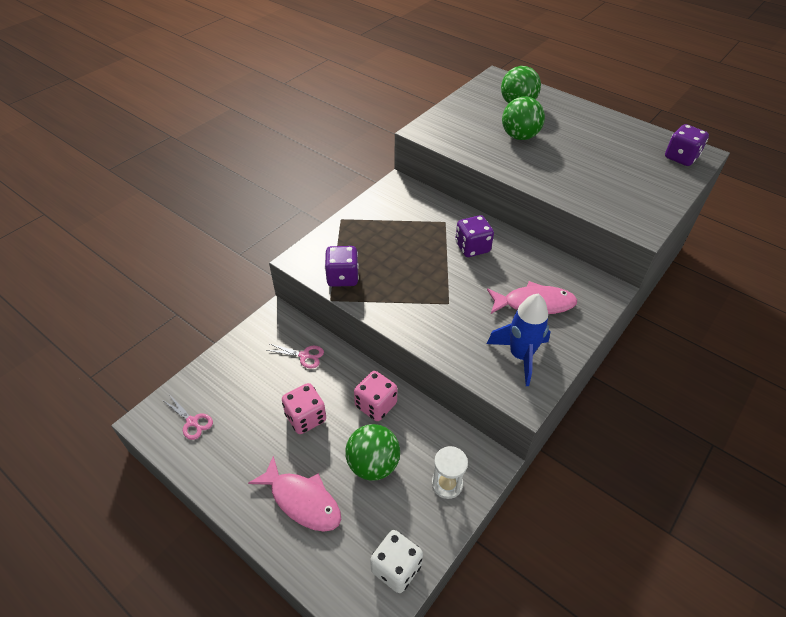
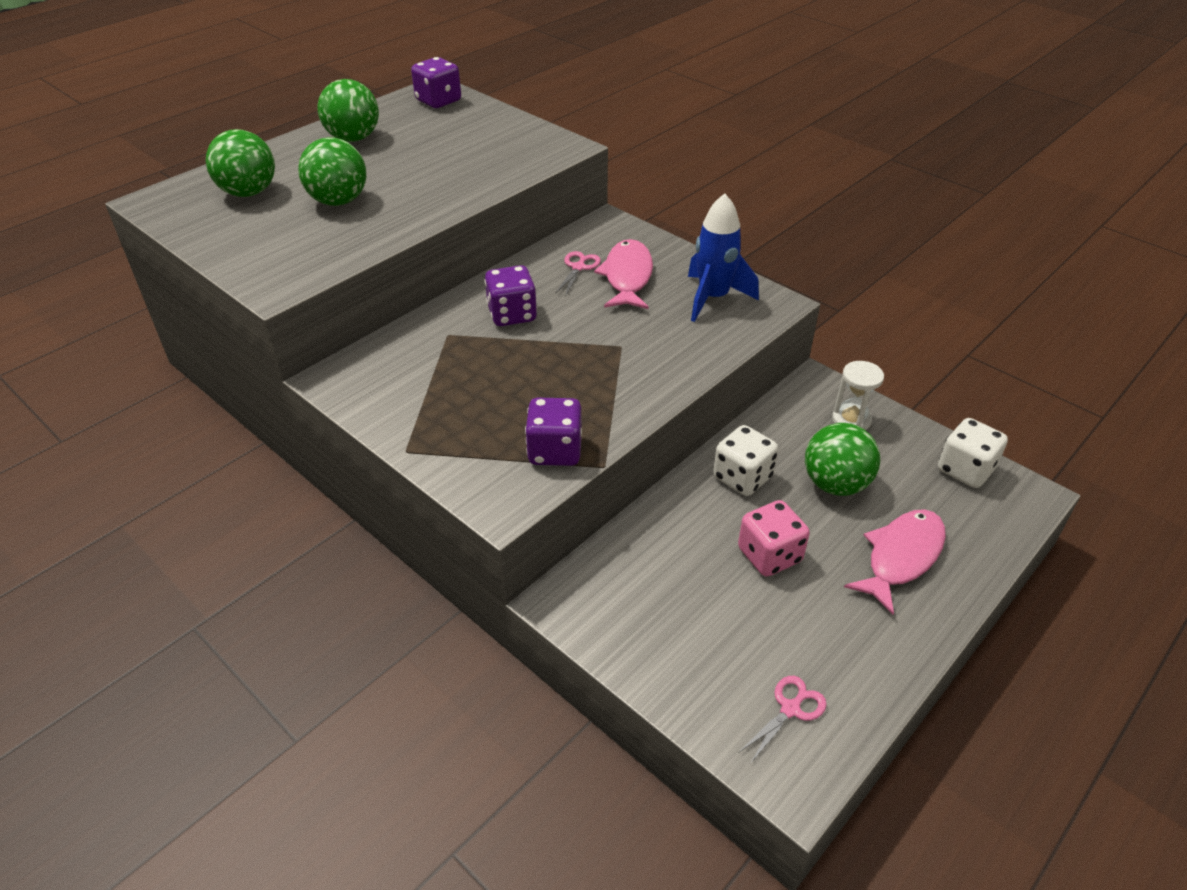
camera: 85 degrees left, 5 degrees down
(304, 355) = (652, 559): pink scissors -> pink scissors (578, 267)
(376, 405) = (742, 477): pink dice -> white dice
(602, 129) = (353, 138): none -> green ball

